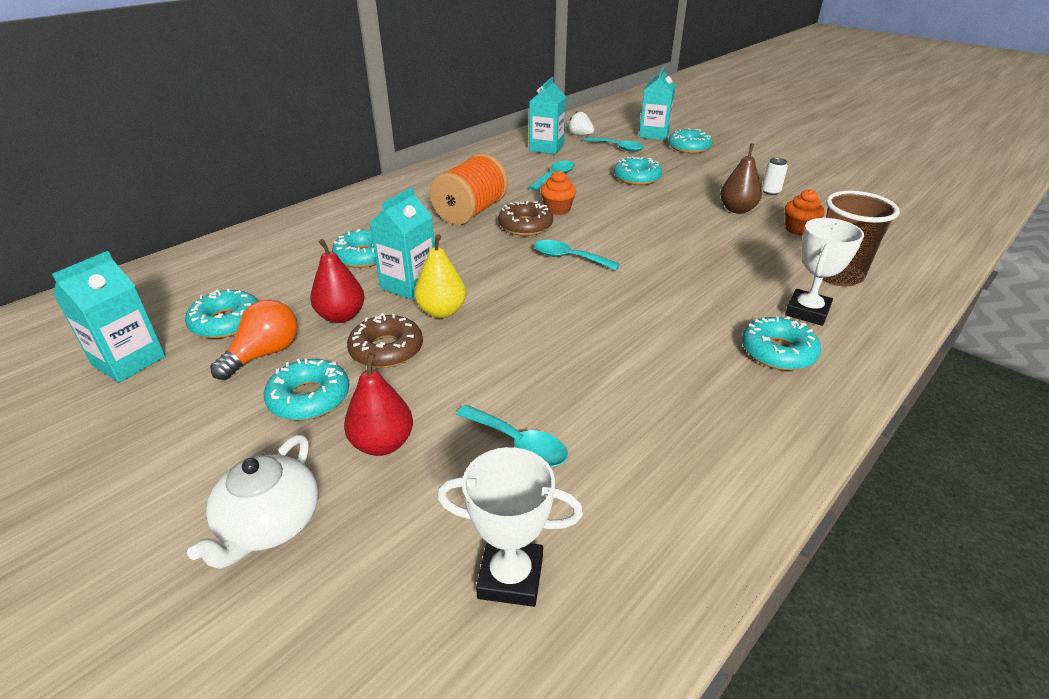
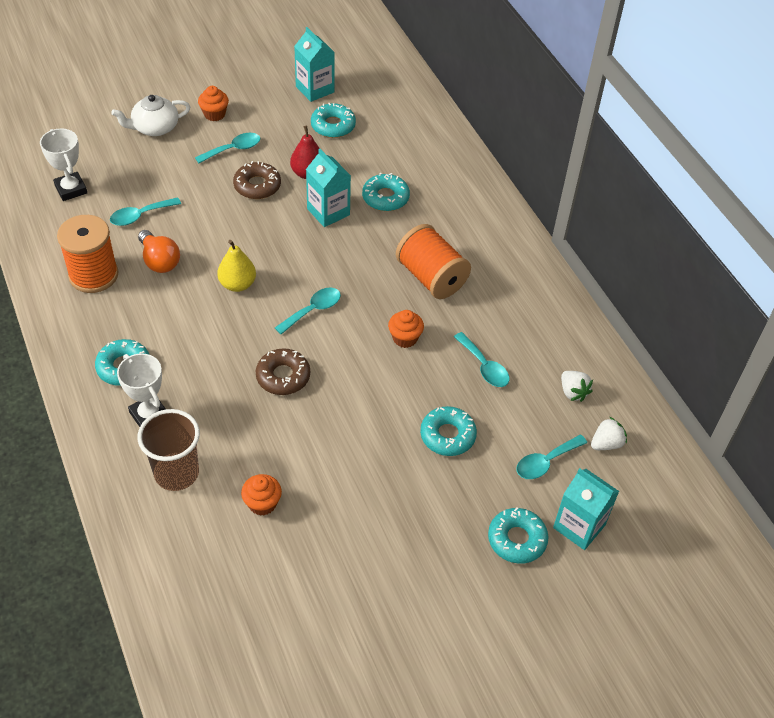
camera: 110 degrees right, 15 degrees up
(212, 452) = (214, 114): none -> orange cupcake
(265, 354) = (287, 138): orange light bulb -> orange light bulb (159, 261)
(269, 524) = (155, 127): white teapot -> white teapot turned 60 degrees counterclockwise
(309, 398) = (233, 149): turquoise donut -> turquoise spoon
(382, 444) = (178, 169): red pear -> none
(442, 311) = (283, 219): yellow pear -> yellow pear (237, 284)
(510, 577) = (71, 189): white trophy -> white trophy turned 60 degrees counterclockwise
(525, 226) = (384, 304): brown donut -> brown donut (283, 376)
(546, 148) = (573, 392): turquoise carton -> white strawberry
(675, 443) = (93, 275): none -> orange spool
(737, 210) = (328, 479): brown pear -> none
(770, 192) = (352, 539): white can -> none

